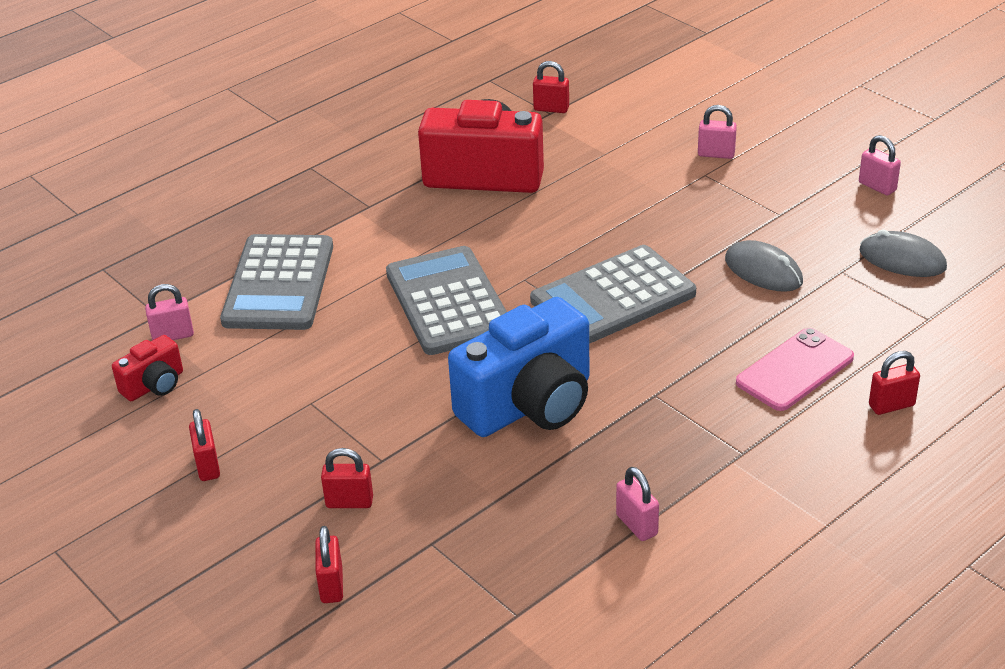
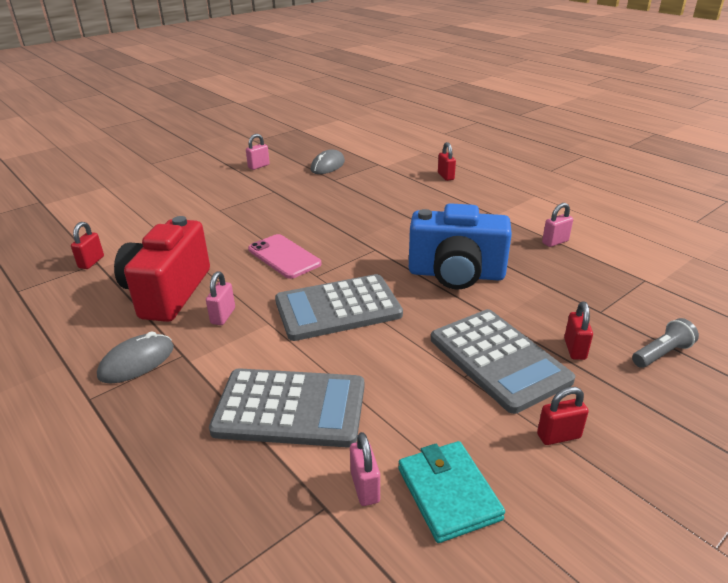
camera: 90 degrees left, 5 degrees down
(154, 385) = (448, 493): red camera -> turquoise wallet
(331, 585) = (661, 353): red padlock -> grey flashlight
(529, 405) = (456, 274): blue camera -> blue camera turned 135 degrees clockwise
(613, 297) = (345, 243): grey calculator -> grey calculator (498, 359)
(716, 154) = (198, 205): pink padlock -> pink padlock (223, 316)
(763, 271) = (328, 198): grey mouse -> grey mouse (137, 362)
(795, 370) = (419, 195): pink phone -> pink phone (284, 256)

